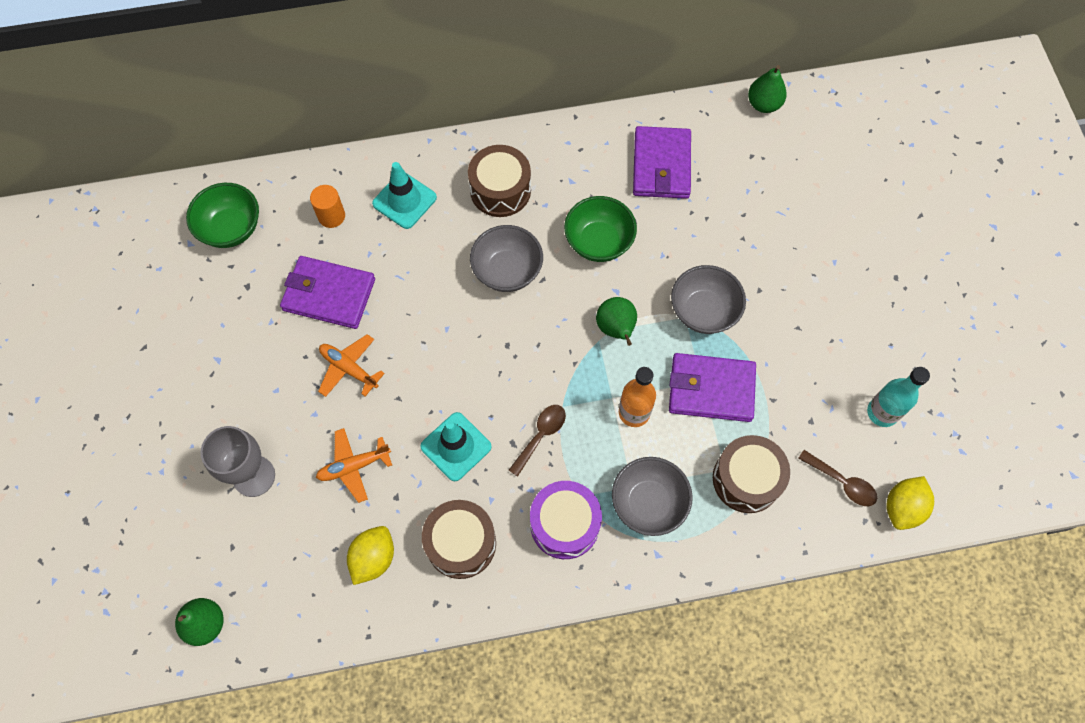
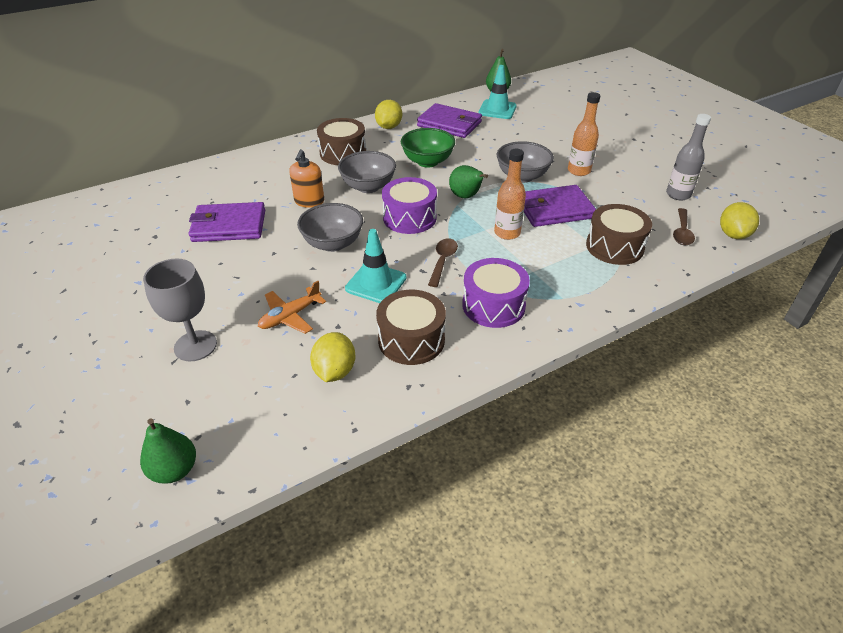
camera: 20 degrees left, 25 degrees down
(231, 228) = (132, 209): green bowl -> none
(331, 216) = (216, 188): orange cylinder -> none
(349, 368) = (262, 261): orange plane -> none
(404, 200) = (272, 170): turquoise traffic cone -> turquoise traffic cone (497, 110)
(429, 277) = (309, 201): none -> orange soap dispenser
(533, 347) = (409, 218): none -> purple drum
(579, 147) = (389, 127): none -> yellow lemon
(648, 503) = (552, 277): grey bowl -> grey bowl (333, 243)
(661, 165) = (449, 124): purple wallet -> purple wallet turned 45 degrees counterclockwise
(782, 323) = (579, 171): none -> orange bottle
(842, 482) = (682, 232): brown spoon -> brown spoon turned 90 degrees clockwise
(882, 412) = (678, 194): turquoise bottle -> grey bottle

